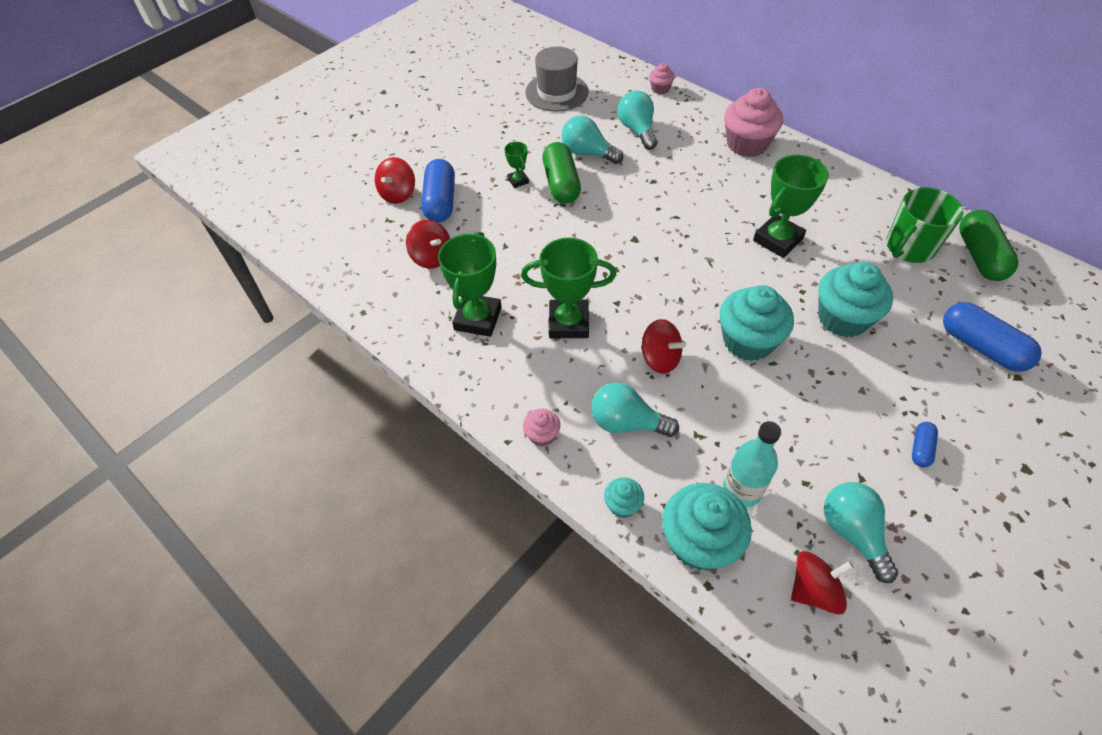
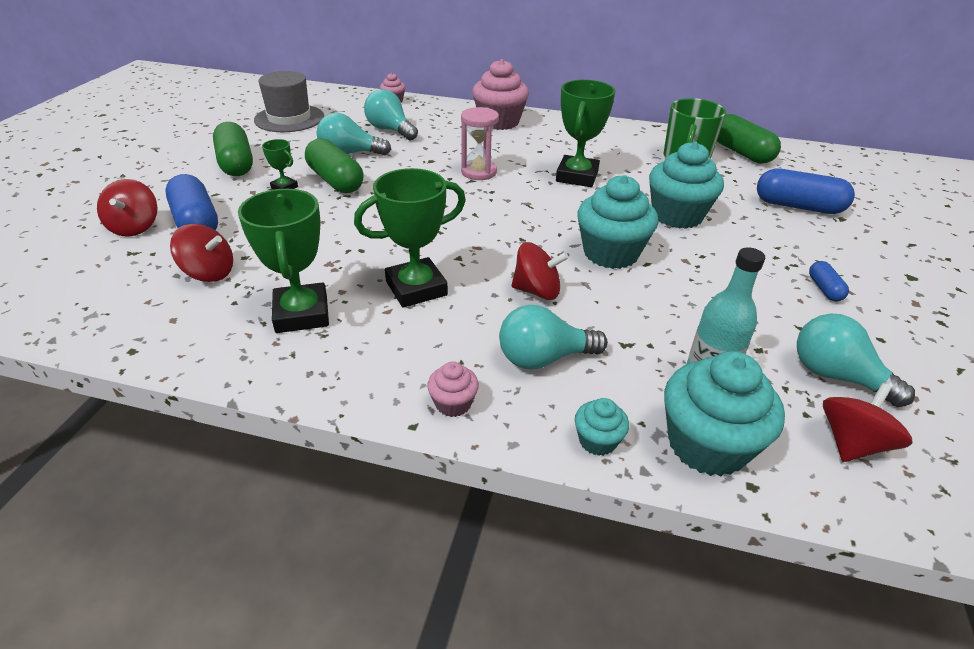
camera: 30 degrees left, 15 degrees down
(492, 141) = (236, 163): none -> green capsule
(688, 208) = (479, 172): none -> pink hourglass

